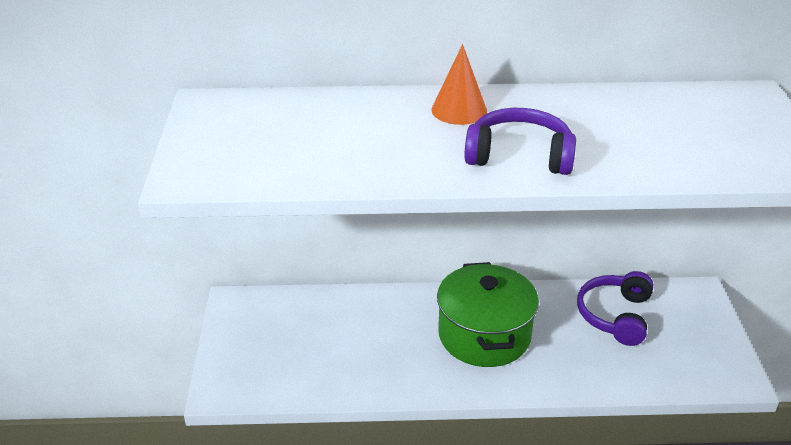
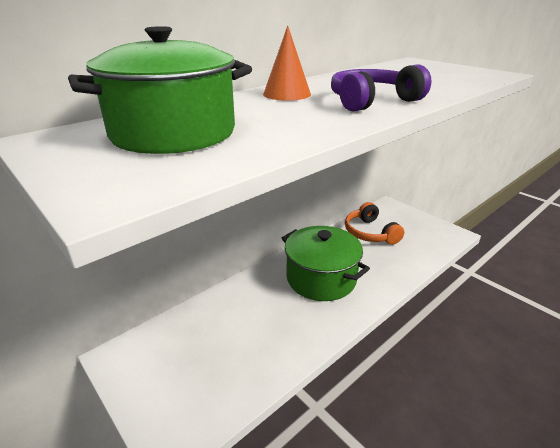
camera: 40 degrees left, 5 degrees down
(290, 131) = (173, 133): none -> green pot
(615, 316) = (370, 233): purple headphones -> orange headphones

